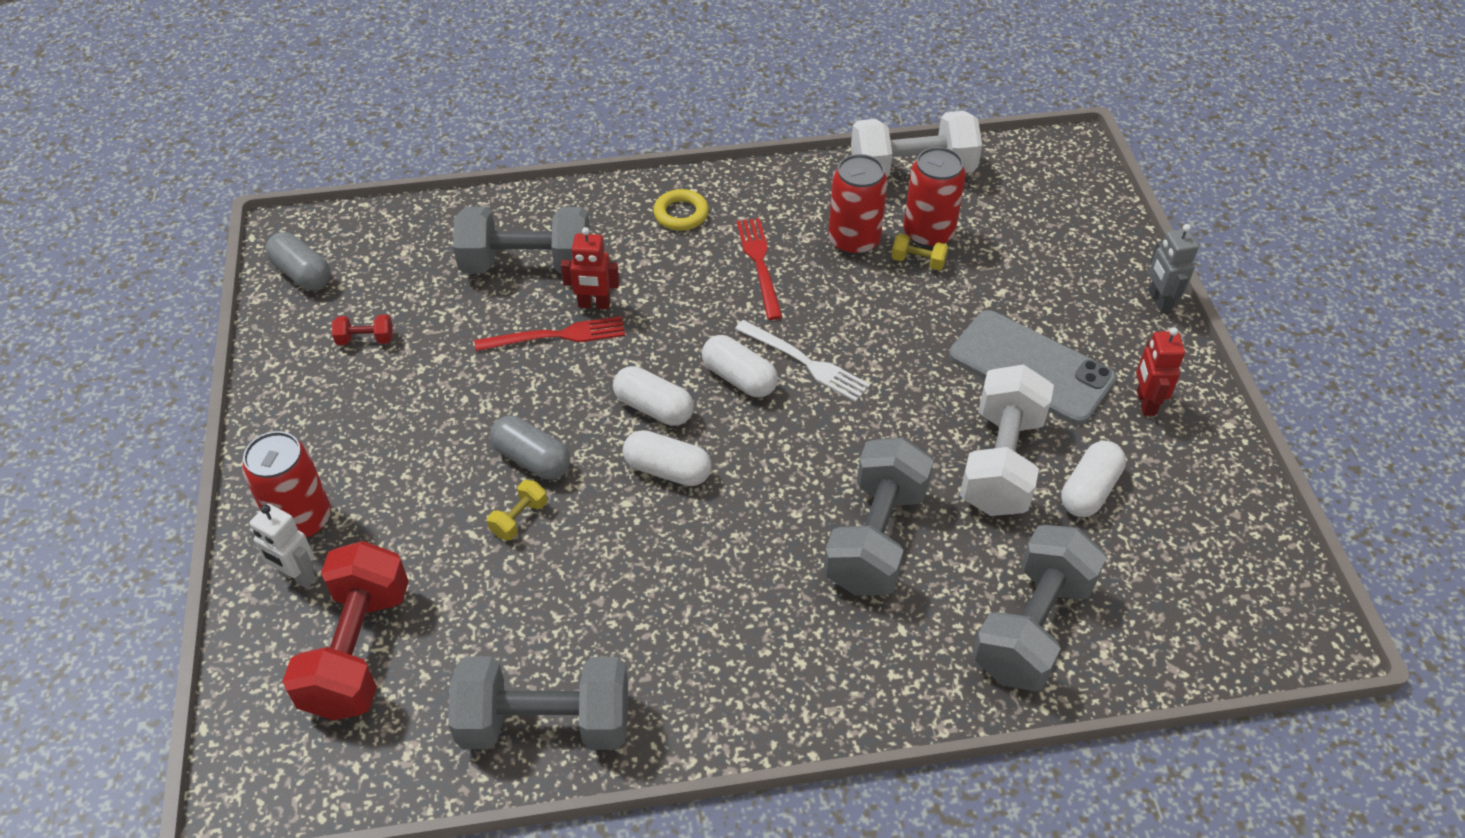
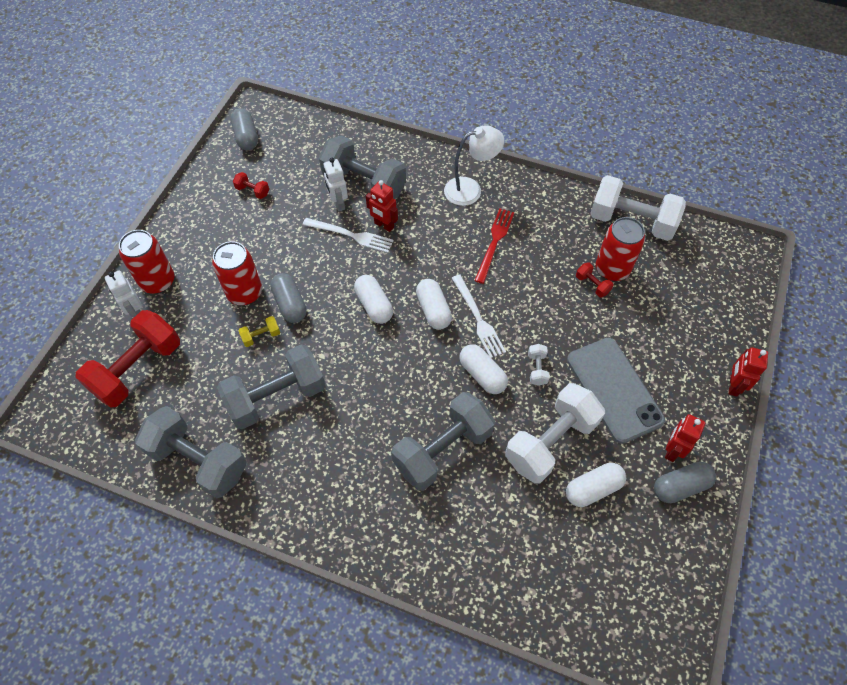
camera: 30 degrees right, 10 degrees up
(508, 304) = (338, 203): none -> white robot
(556, 336) = (350, 235): red fork -> white fork
(667, 470) = (356, 347): white capsule -> white capsule (482, 374)
(681, 214) = (470, 189): yellow ring -> white lamp
(854, 241) = (562, 253): red can -> red can (244, 293)
(918, 261) = (592, 285): yellow dumbbell -> red dumbbell
(922, 387) = (537, 369): none -> white dumbbell
(1032, 627) = (495, 555): grey dumbbell -> grey dumbbell (276, 397)
(1159, 301) = (733, 386): grey robot -> red robot
(1183, 437) = (680, 486): none -> grey capsule

